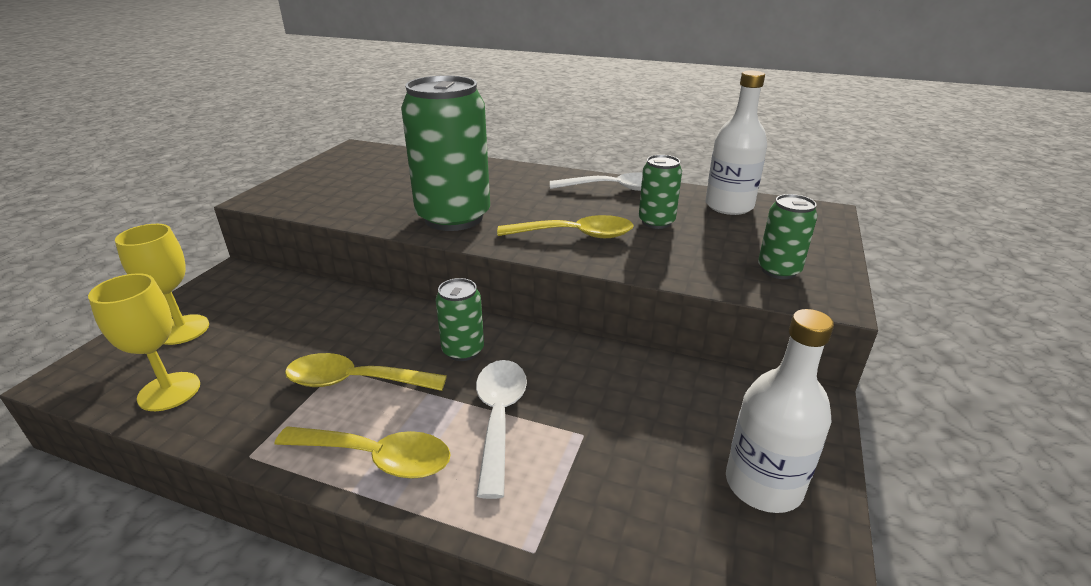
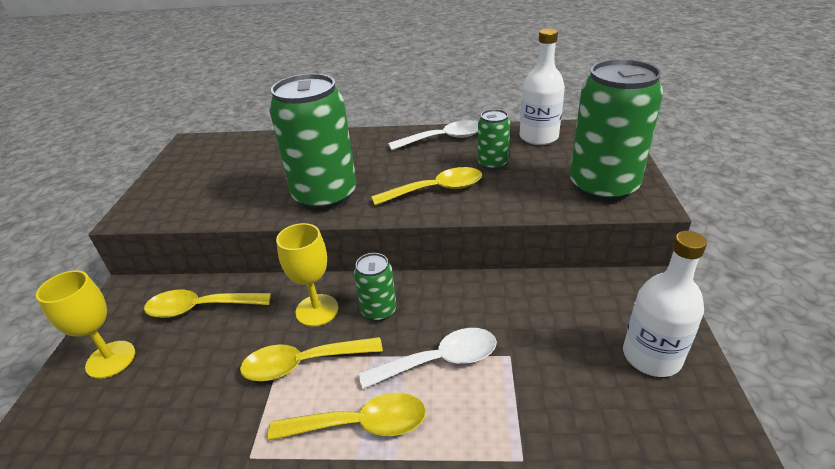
camera: 15 degrees left, 5 degrees up
(169, 391) = (137, 422): yellow goblet -> yellow goblet (317, 310)
(289, 304) = (200, 308): none -> yellow spoon
(499, 418) = (439, 361): white spoon -> white spoon turned 90 degrees clockwise
(778, 270) = (603, 187): green can -> green can, size x2.05

